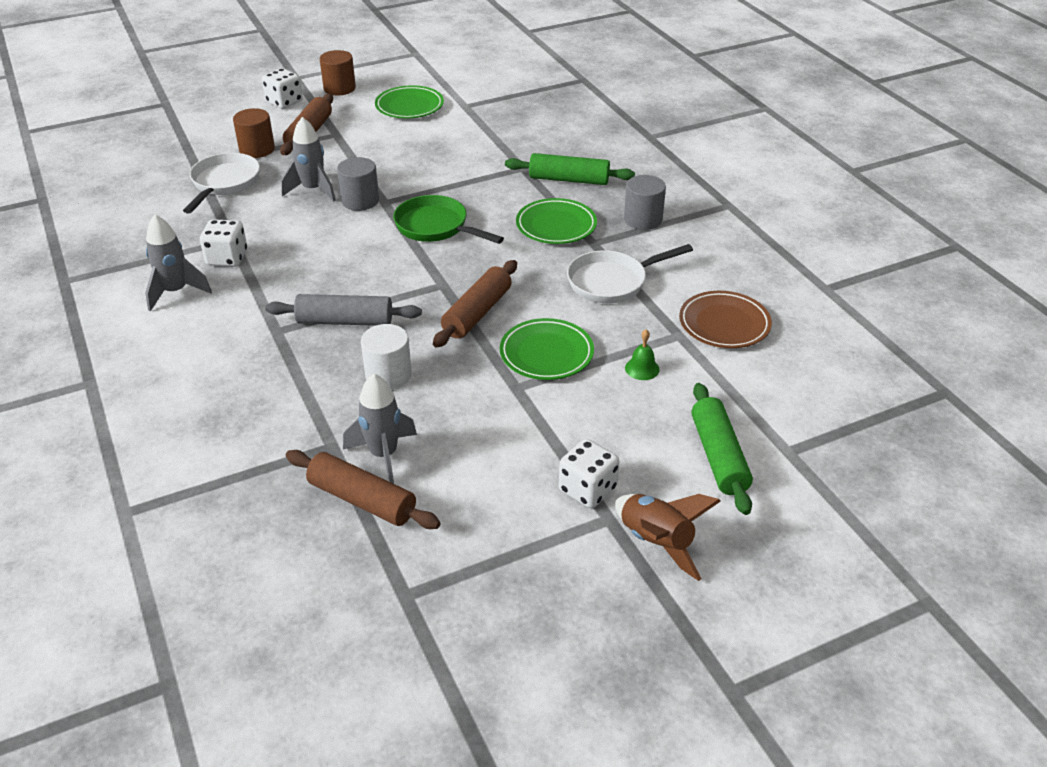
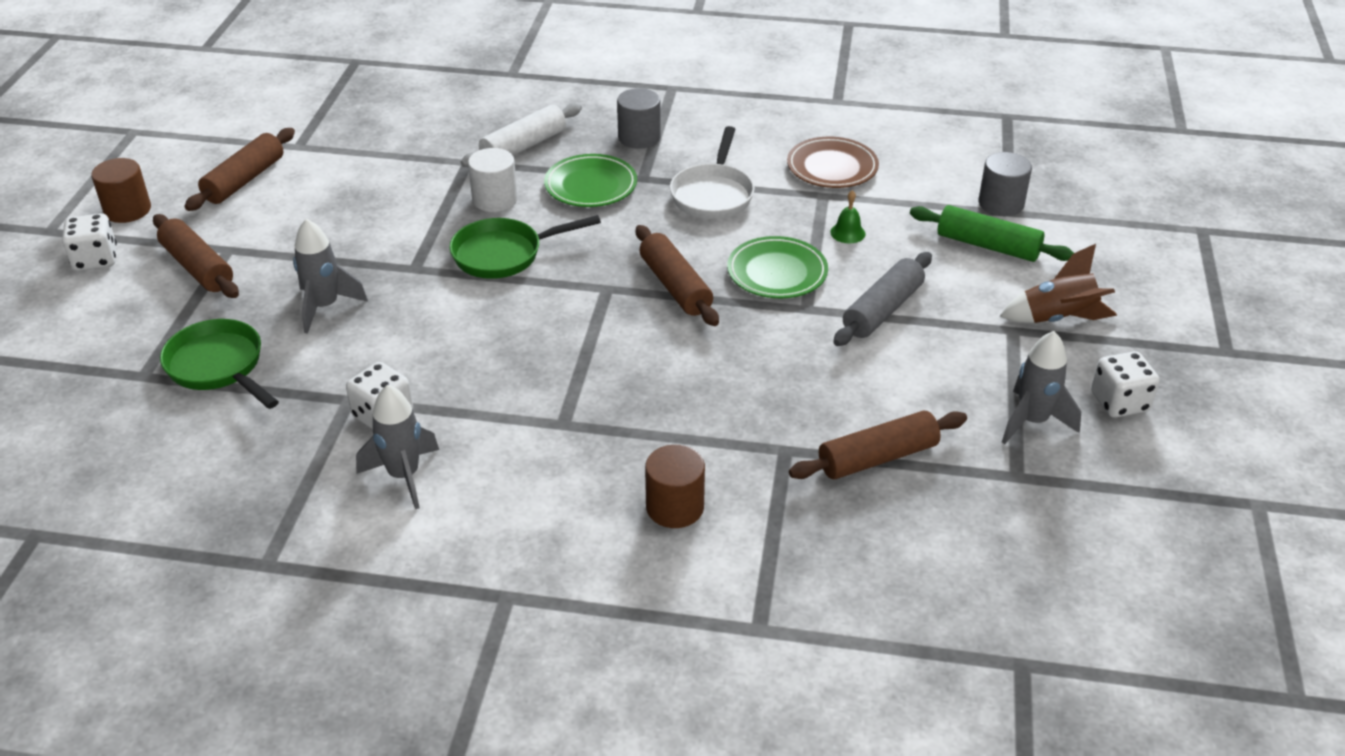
camera: 55 degrees left, 0 degrees up
(224, 184) = (219, 367): white pan -> green pan
(257, 149) = (177, 317): brown cylinder -> brown cylinder (675, 507)
(345, 321) = (598, 372): grey rolling pin -> grey rolling pin (882, 310)
(360, 201) = (391, 283): grey cylinder -> grey cylinder (1001, 204)
(383, 455) = (827, 422): grey rocket -> grey rocket (1032, 421)
(388, 375) = (714, 376): white cylinder -> white cylinder (495, 199)
(409, 106) = (244, 180): green plate -> brown rolling pin
(569, 179) = (524, 146): green rolling pin -> white rolling pin
(587, 489) = (971, 326): white dice -> white dice (1119, 402)

